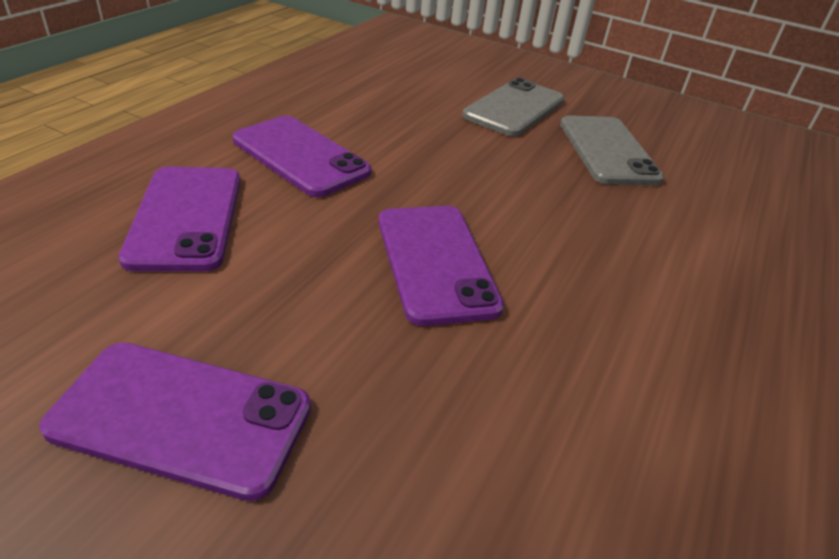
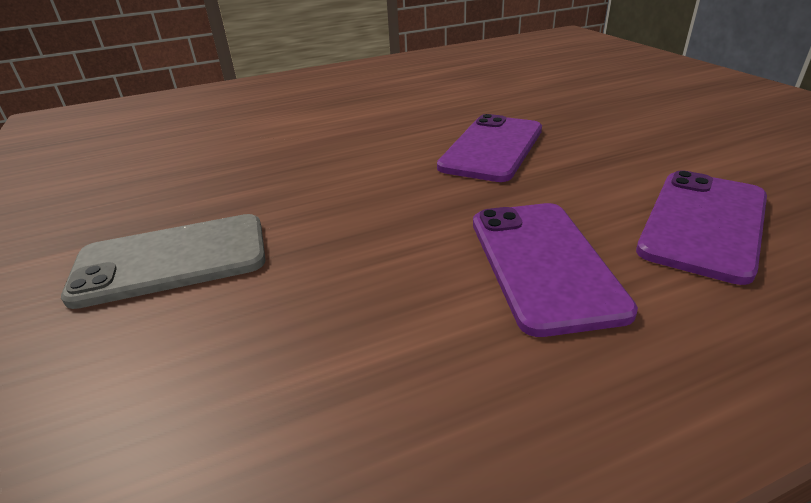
camera: 135 degrees left, 5 degrees down
(182, 417) = (694, 126): purple phone -> none
(607, 151) = (203, 183): grey phone -> none

